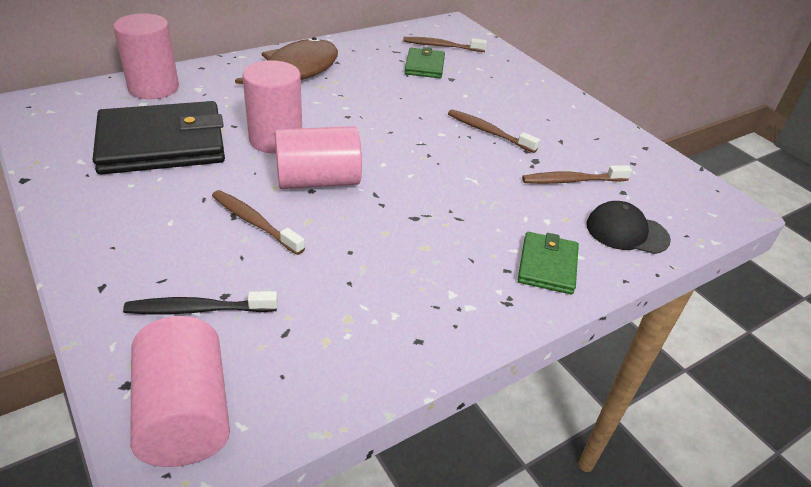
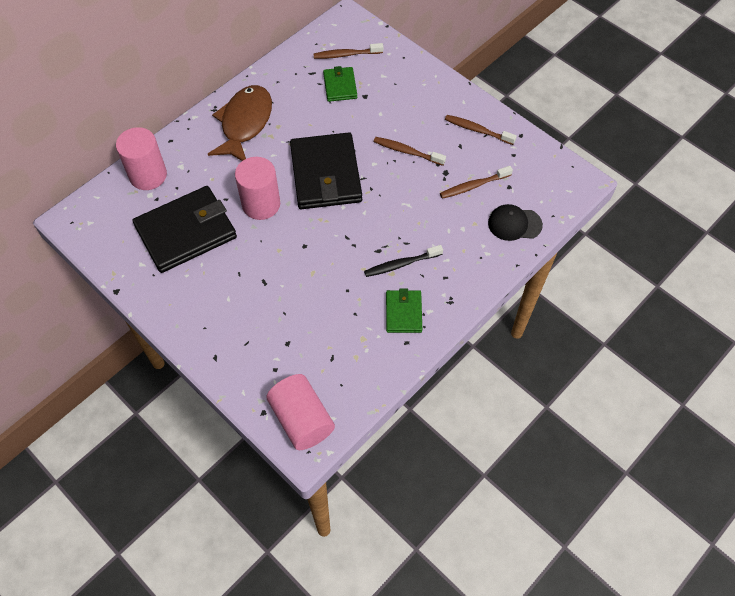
camera: 10 degrees left, 20 degrees up
(198, 309) = (277, 357): black toothbrush -> black toothbrush (401, 264)
(254, 222) = (280, 284): brown toothbrush -> brown toothbrush (477, 130)
(318, 181) = (305, 236): pink cylinder -> none
(374, 130) = (326, 174): none -> black wallet
(547, 265) = (469, 267): green wallet -> green wallet (403, 312)

